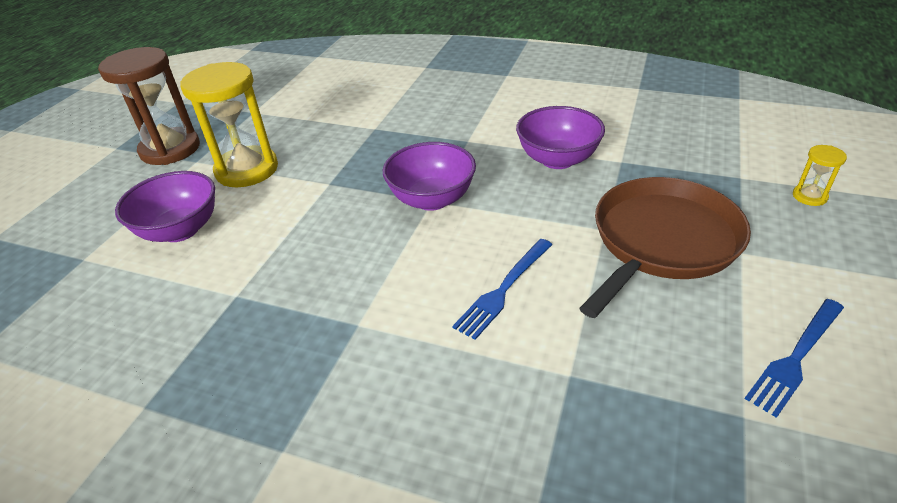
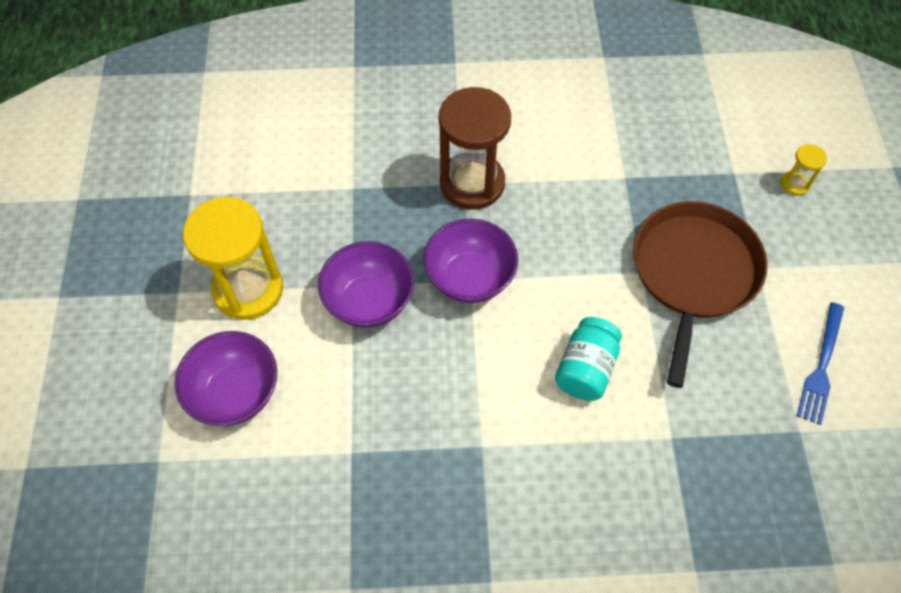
camera: 25 degrees left, 20 degrees up
(170, 149) = (131, 282): brown hourglass -> brown hourglass (472, 183)
(503, 290) = (585, 369): blue fork -> turquoise jar
(557, 159) = (565, 190): purple bowl -> purple bowl (369, 301)

